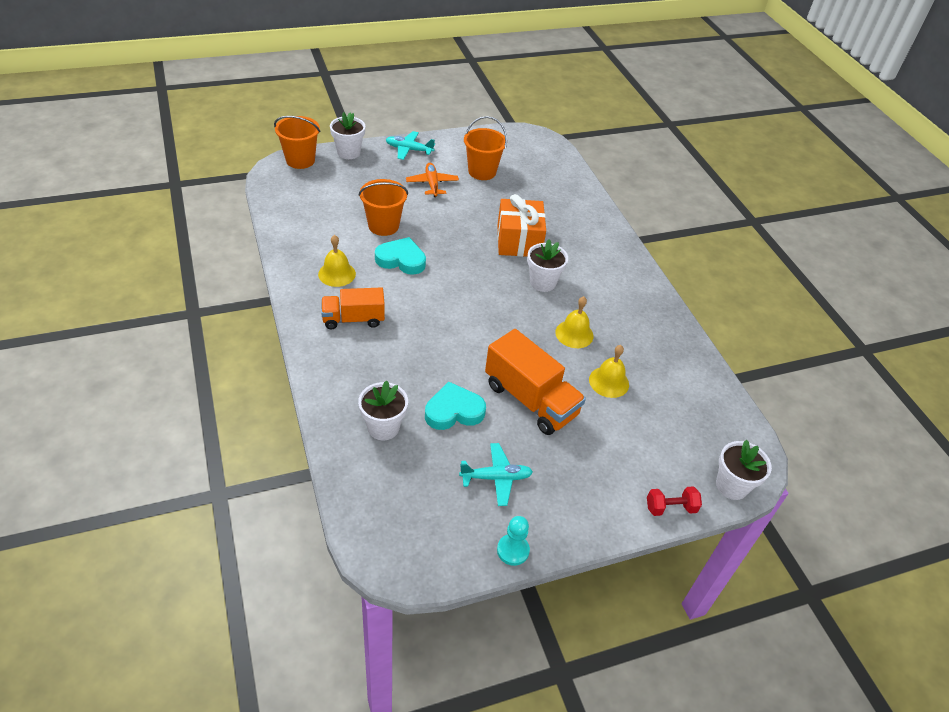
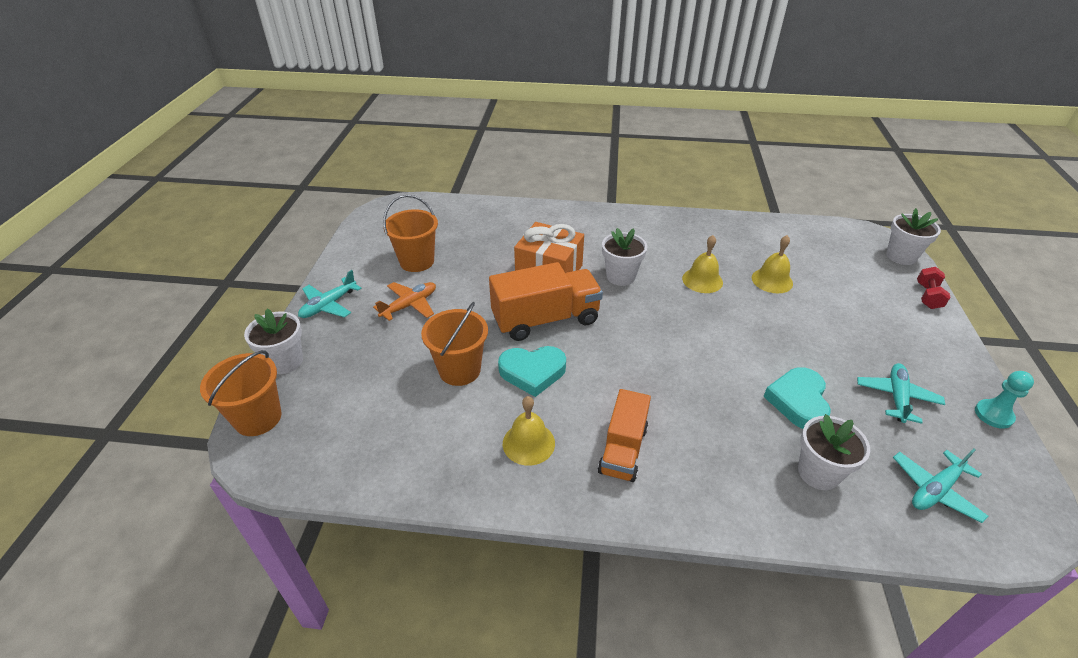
camera: 60 degrees left, 5 degrees down
(400, 501) = (935, 490): none -> turquoise plane
(401, 260) = (532, 372): turquoise heart -> turquoise heart turned 135 degrees counterclockwise
(432, 184) = (409, 305): orange plane -> orange plane turned 120 degrees clockwise
(530, 399) = (788, 338): orange truck -> orange truck (545, 319)

